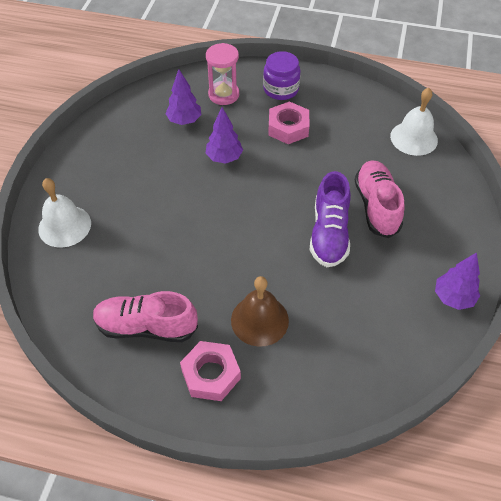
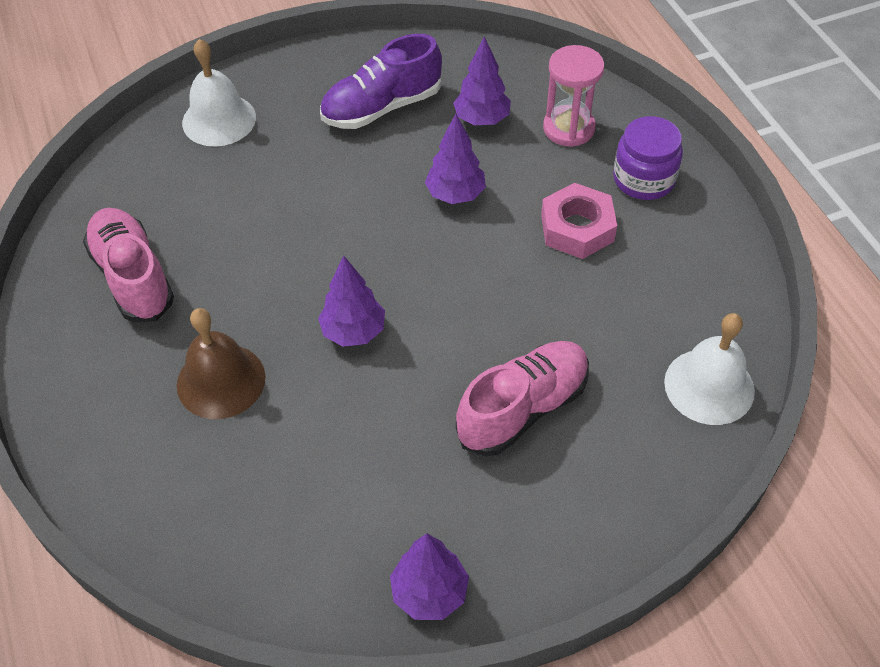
camera: 55 degrees right, 0 degrees up
(211, 374) = (108, 377): pink nut -> none
(276, 245) = (353, 332): none -> purple tree
(329, 234) = (423, 379): purple shoe -> purple shoe (381, 107)

